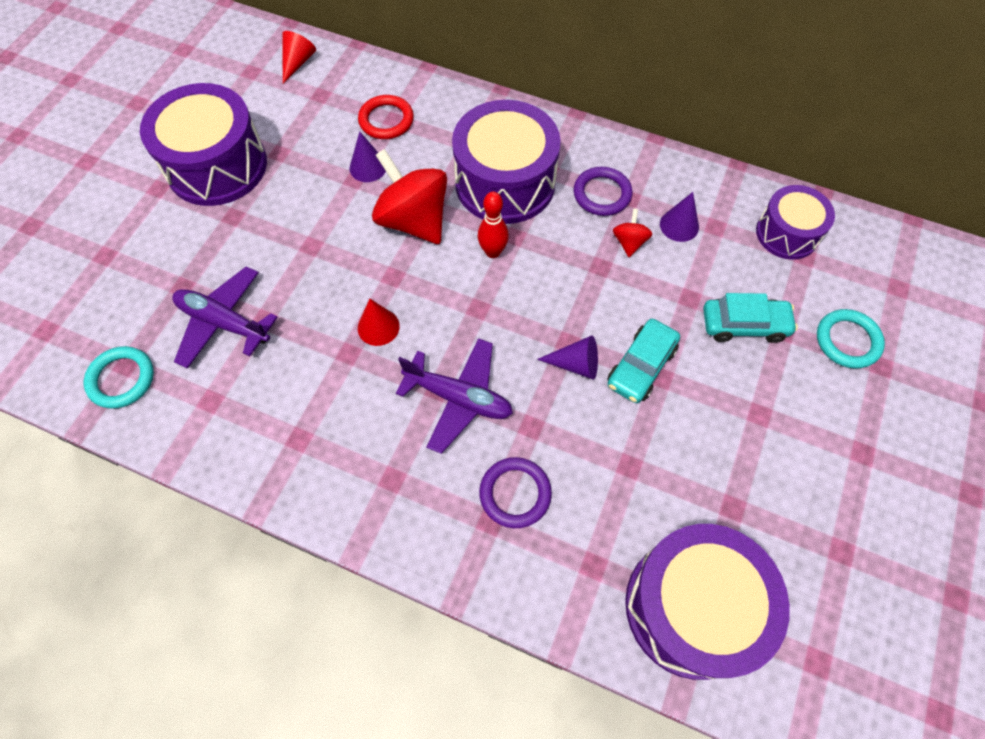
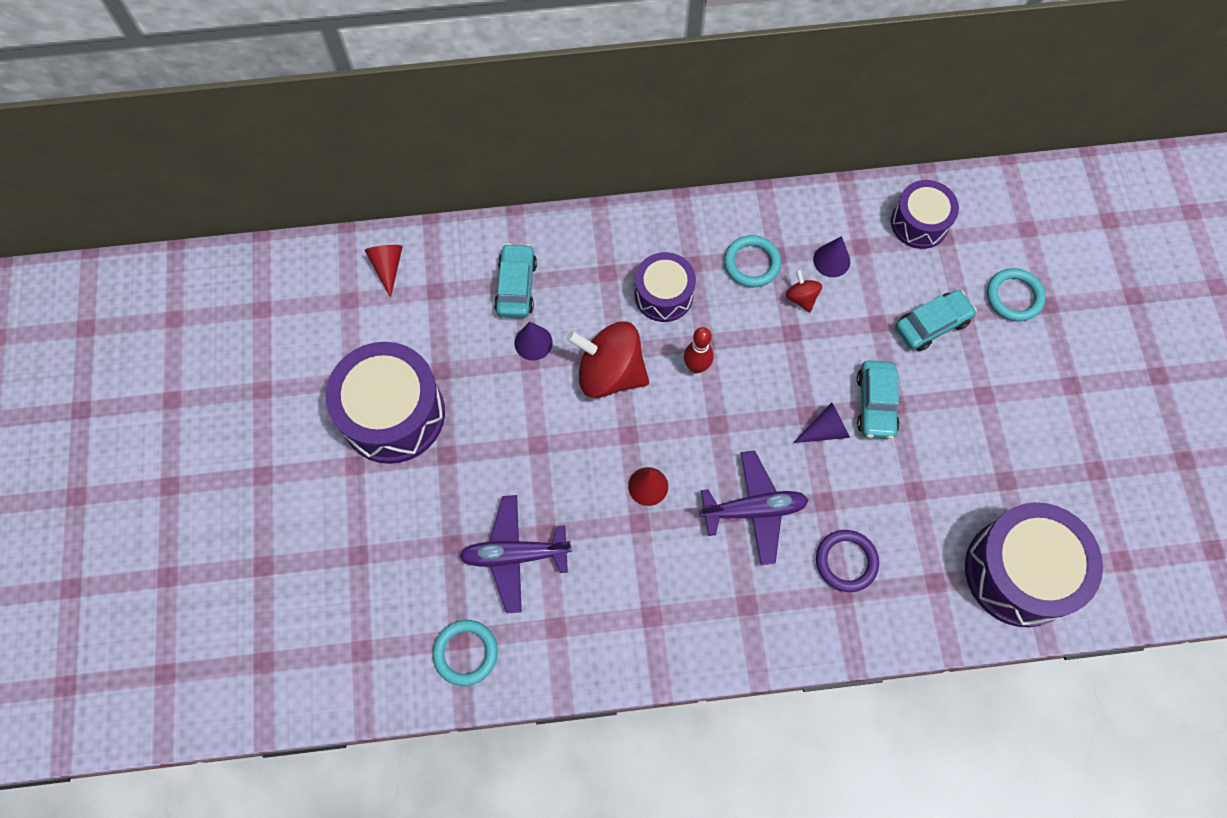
camera: 30 degrees left, 5 degrees up
(386, 120) = (516, 286): red ring -> turquoise car
(505, 183) = (663, 295): purple drum -> purple drum, size x0.59
(602, 194) = (752, 263): purple ring -> turquoise ring

